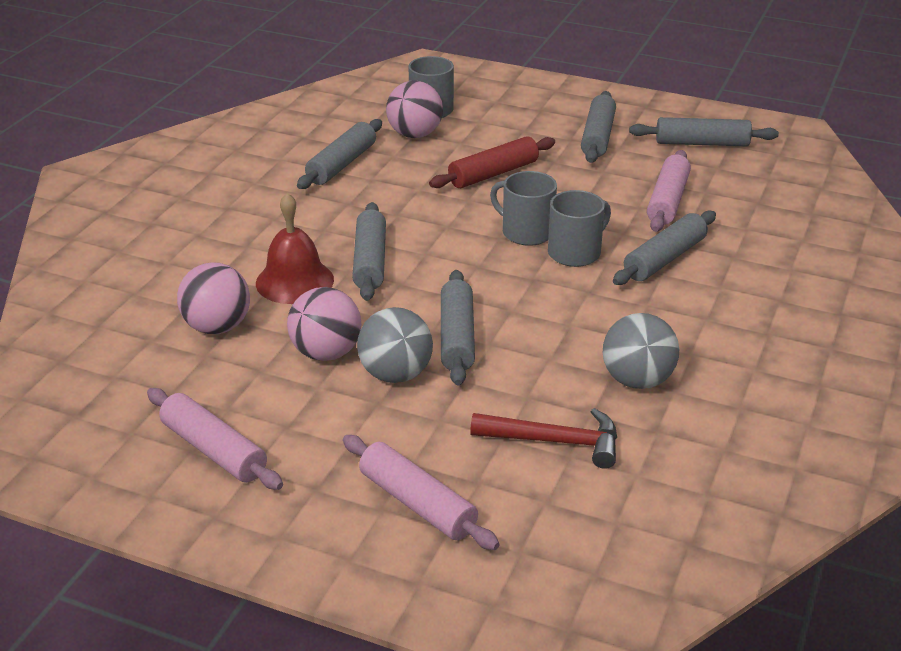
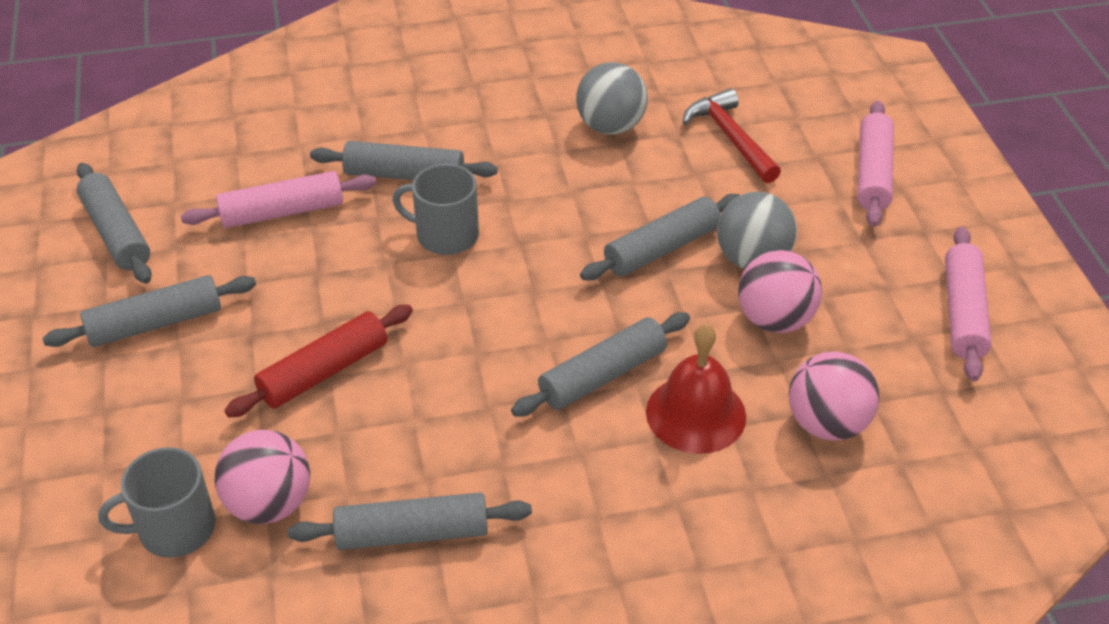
camera: 125 degrees left, 10 degrees up
(493, 174) = (324, 371): red rolling pin -> red rolling pin turned 60 degrees counterclockwise
(526, 232) = (436, 285): grey mug -> none

